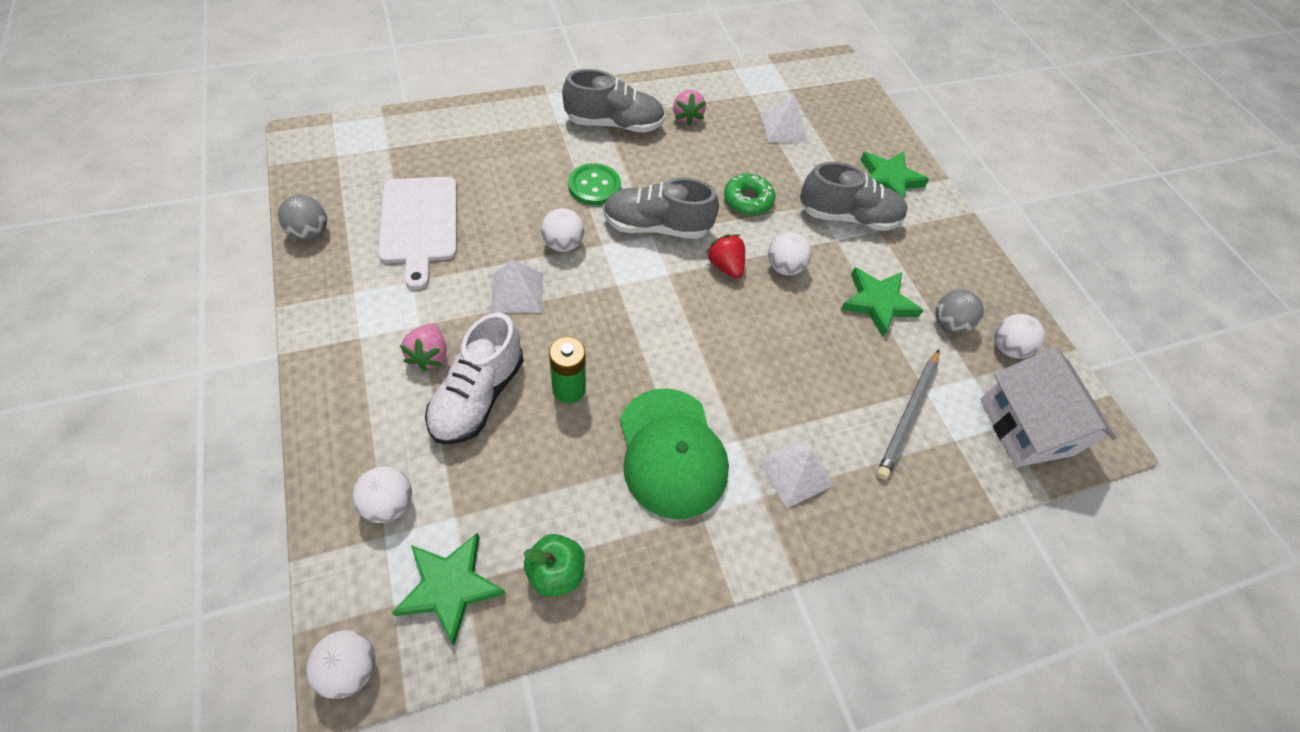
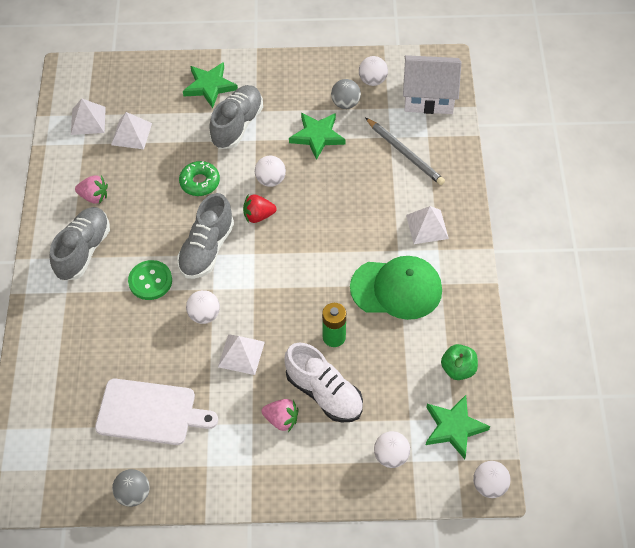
camera: 65 degrees left, 0 degrees up
(782, 91) = (88, 120): none -> white pyramid

